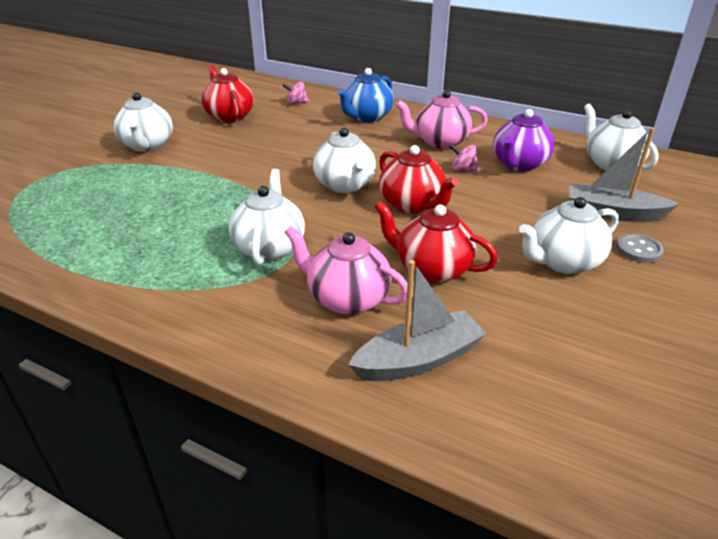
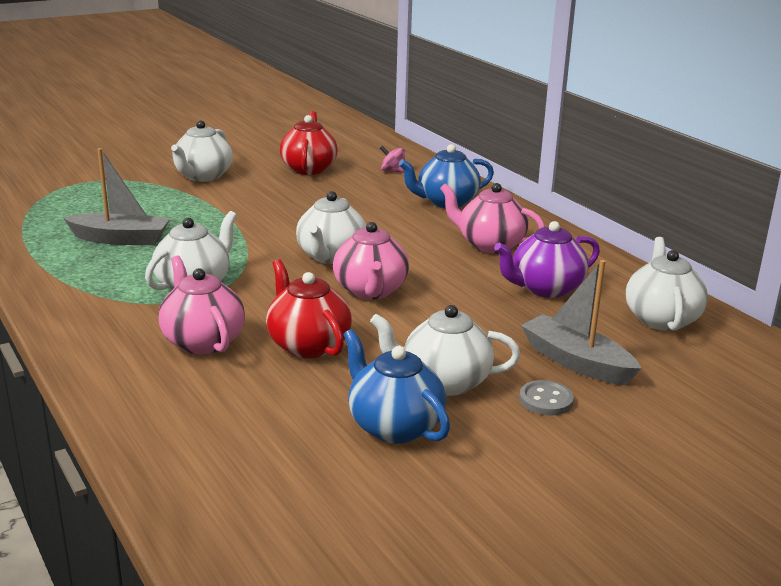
camera: 30 degrees right, 10 degrees down
(412, 205) = (370, 291): red teapot -> pink teapot
(418, 359) = (196, 401): grey boat -> grey boat (120, 239)
(463, 169) = (473, 276): pink spinning top -> none
(585, 314) = (394, 426): none -> blue teapot

